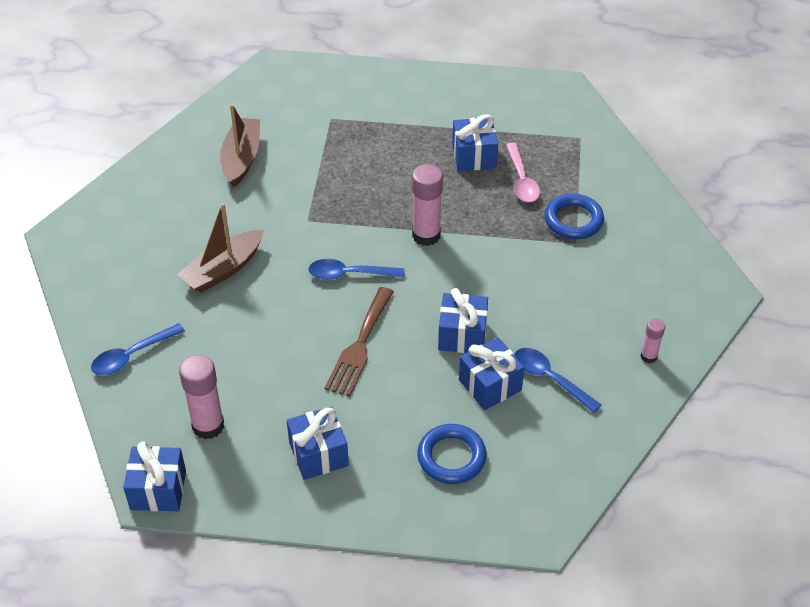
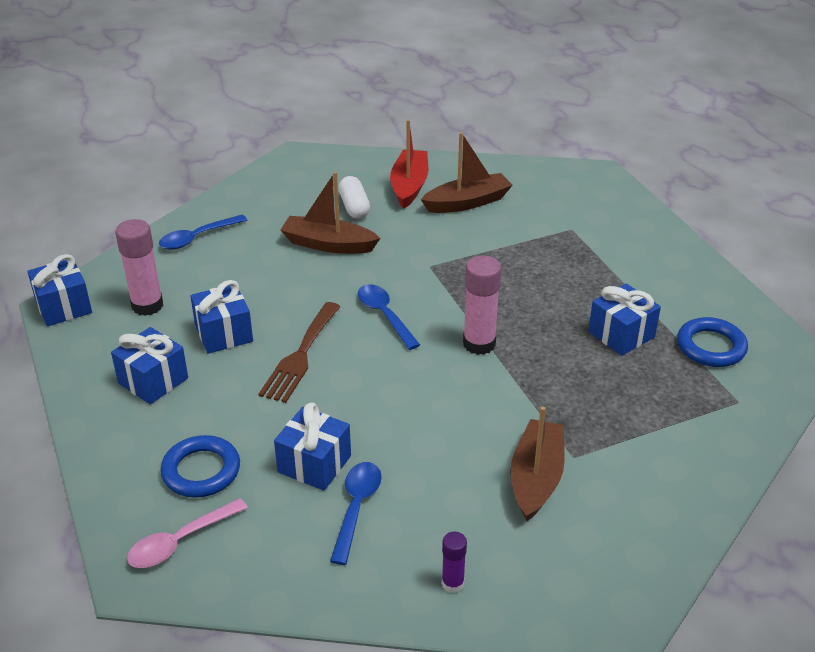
camera: 60 degrees right, 10 degrees down
(132, 355) = (197, 238): blue spoon -> blue spoon turned 60 degrees counterclockwise
(182, 230) = (354, 207): none -> white capsule
(183, 182) = (409, 186): none -> red boat
(359, 346) = (300, 356): brown fork -> brown fork turned 60 degrees counterclockwise
(462, 335) = (366, 419): blue gift -> blue gift (224, 333)
(521, 180) = (623, 381): pink spoon -> pink spoon (180, 541)
(573, 220) = (605, 442): blue ring -> blue ring (711, 347)
(583, 271) = (536, 478): none -> brown boat
(648, 356) = (452, 583): pink glue stick -> purple glue stick

